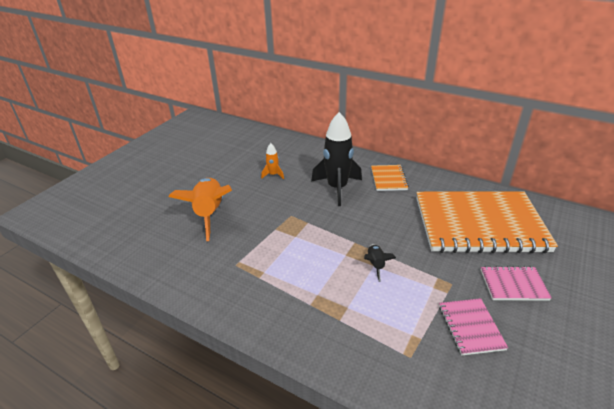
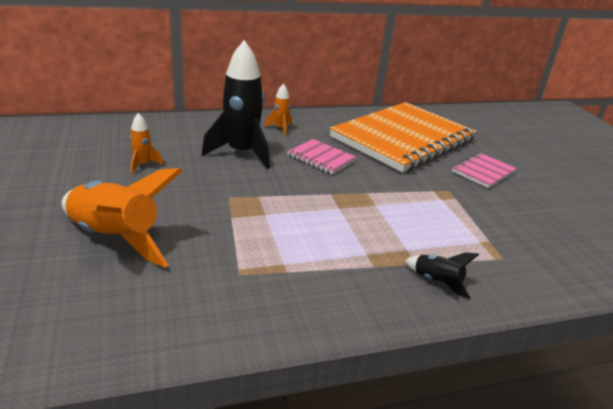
camera: 50 degrees left, 5 degrees down
(375, 265) = (376, 203): black rocket -> black rocket (436, 282)
(388, 179) = (280, 128): orange notebook -> orange rocket
(470, 327) = (503, 214): pink notebook -> pink notebook (321, 158)

